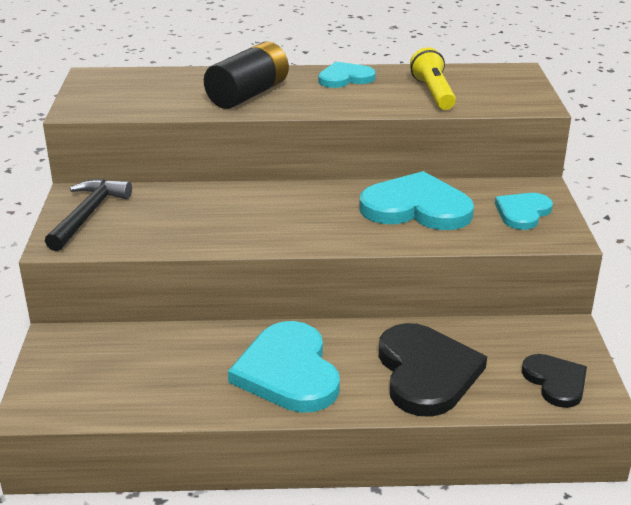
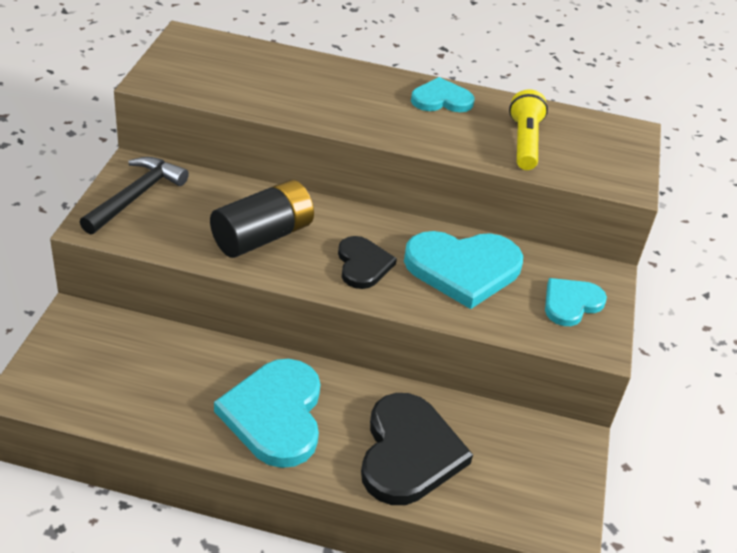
camera: 10 degrees right, 10 degrees up
(248, 95) = (331, 100): black battery -> black battery (263, 236)
(416, 208) = (463, 269): turquoise heart -> turquoise heart turned 150 degrees clockwise
(555, 382) = (533, 500): black heart -> black heart (363, 264)

